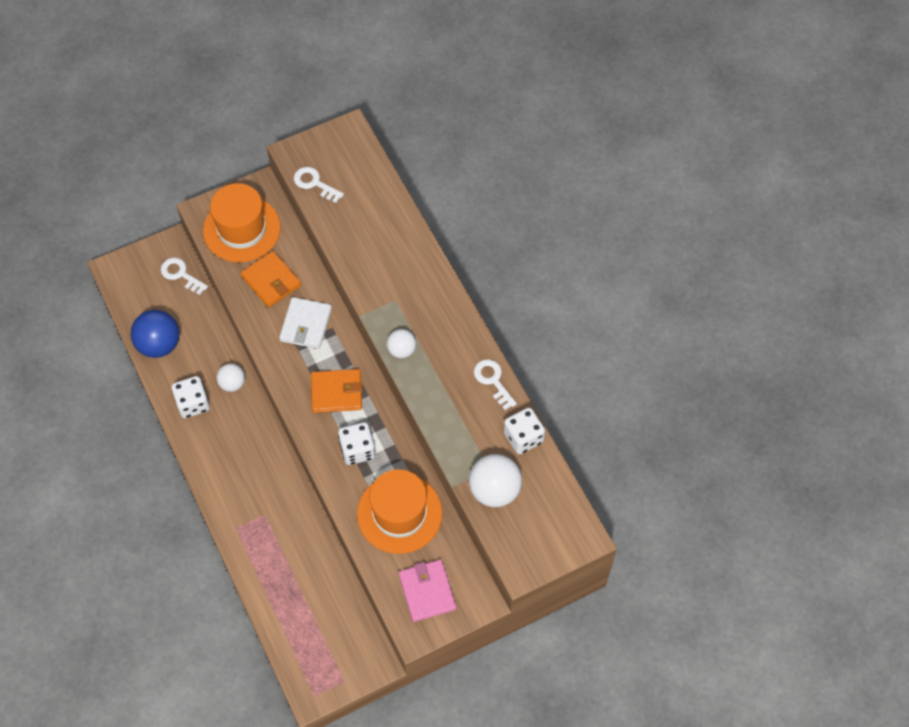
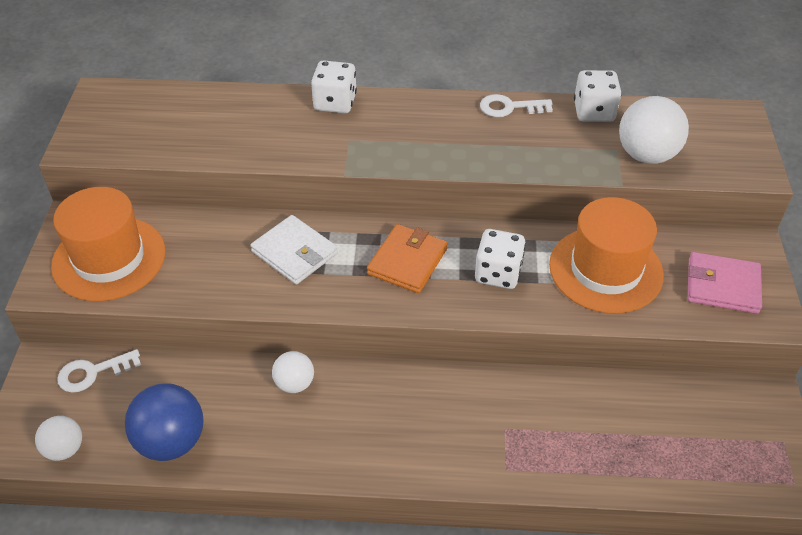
camera: 60 degrees left, 15 degrees down
(193, 404) = (290, 440): white dice -> white dice (335, 103)
(271, 281) = (206, 260): orange wallet -> none
(314, 183) = (135, 144): white key -> none
(401, 350) = (418, 158): white ball -> white ball (64, 449)

